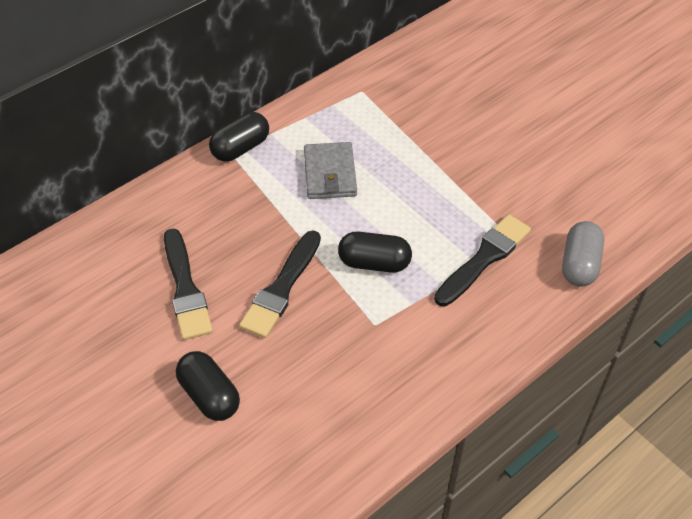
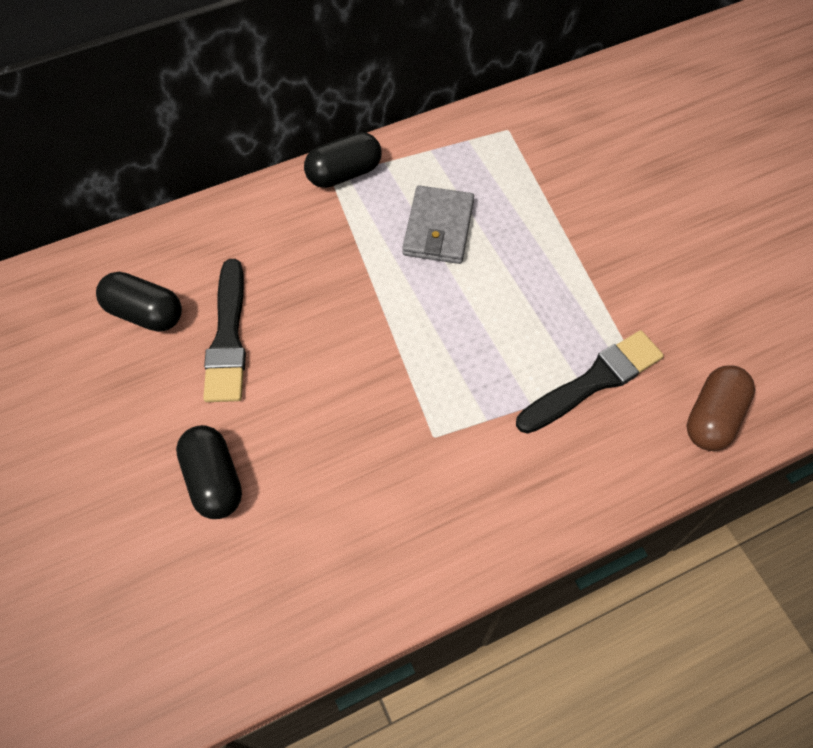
camera: 15 degrees right, 10 degrees up
(281, 288) = (338, 362): black brush -> none
(374, 263) = (457, 355): black capsule -> black capsule (145, 313)
(579, 264) = (712, 417): grey capsule -> brown capsule

